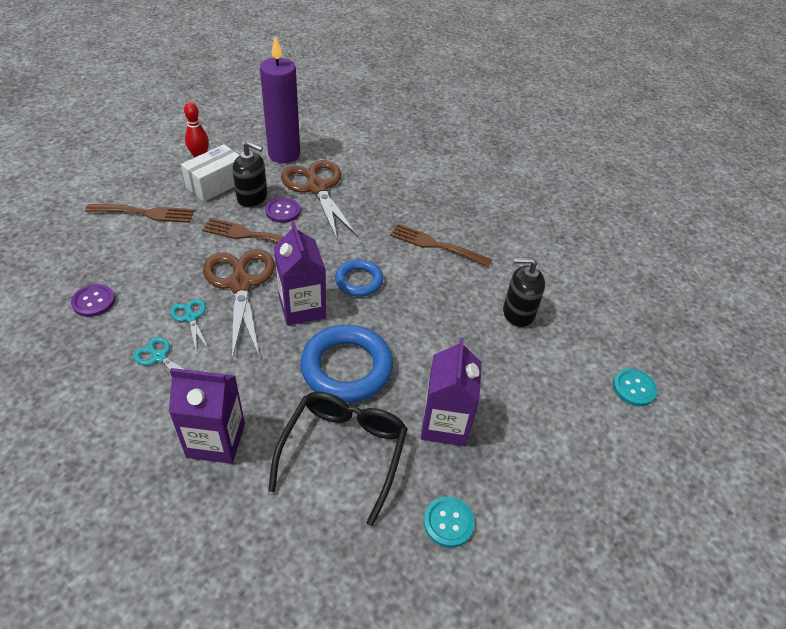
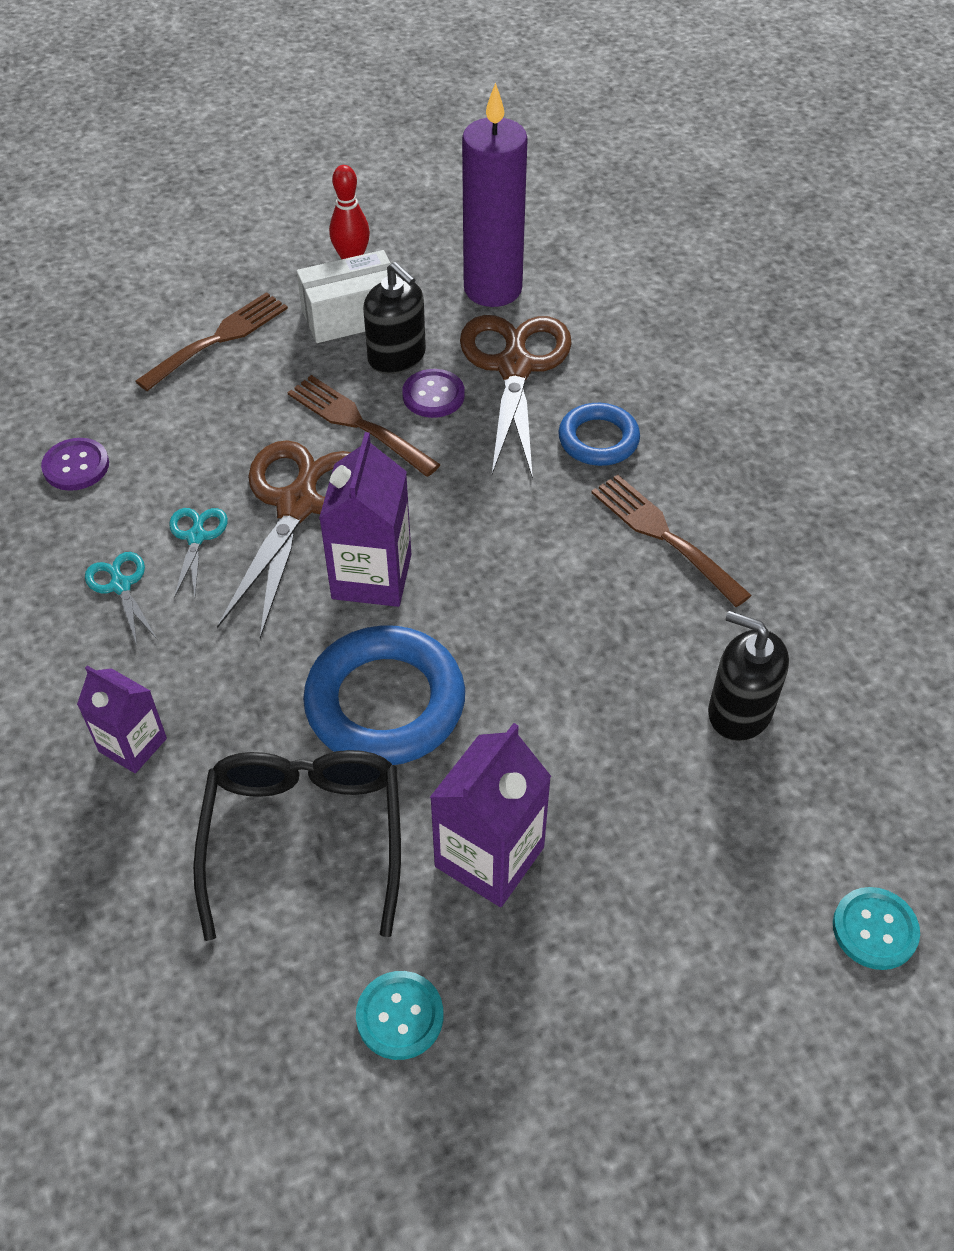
camera: 30 degrees right, 5 degrees up
(145, 213) = (218, 339): brown fork -> brown fork turned 75 degrees counterclockwise
(216, 440) = (133, 745): purple carton -> purple carton, size x0.65
(344, 451) = (304, 837): black glasses -> black glasses turned 45 degrees counterclockwise
(359, 281) = (490, 559): blue ring -> blue ring (598, 439)

